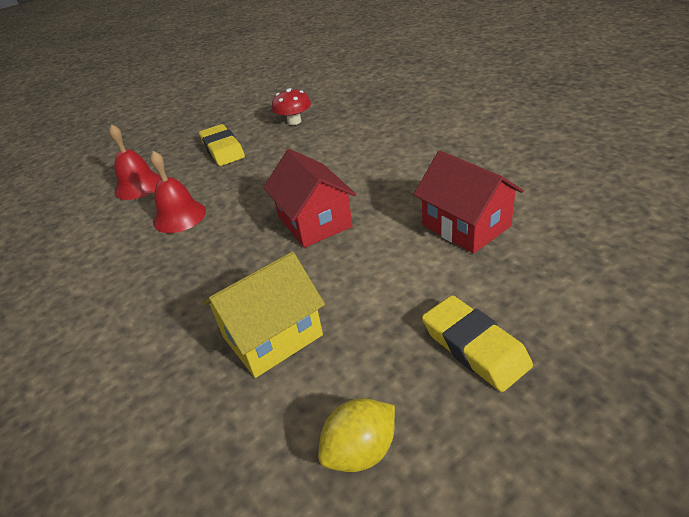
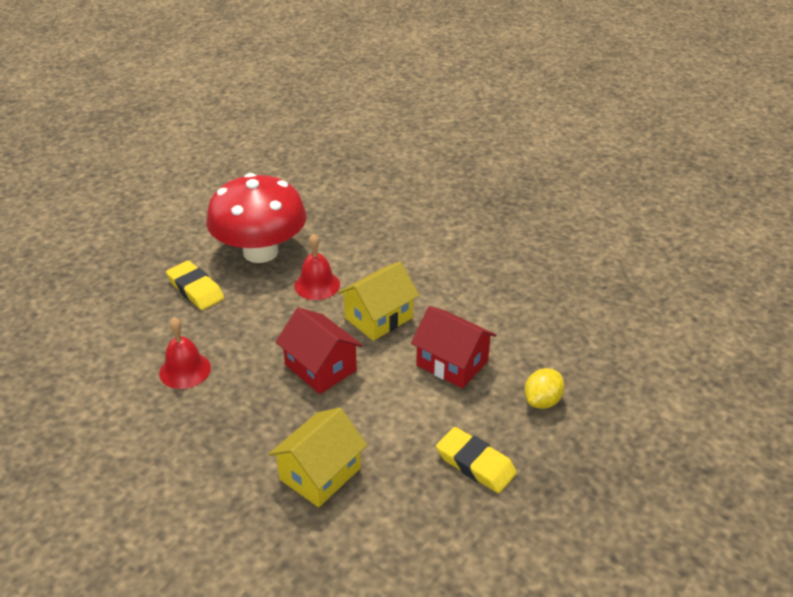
camera: 20 degrees left, 0 degrees up
(138, 185) = (122, 337): red bell -> red bell (317, 285)
(294, 121) = (260, 252): red mushroom -> red mushroom, size x2.41
(360, 451) = (412, 545): yellow lemon -> yellow lemon (542, 401)
(392, 178) = (378, 317): none -> yellow house

